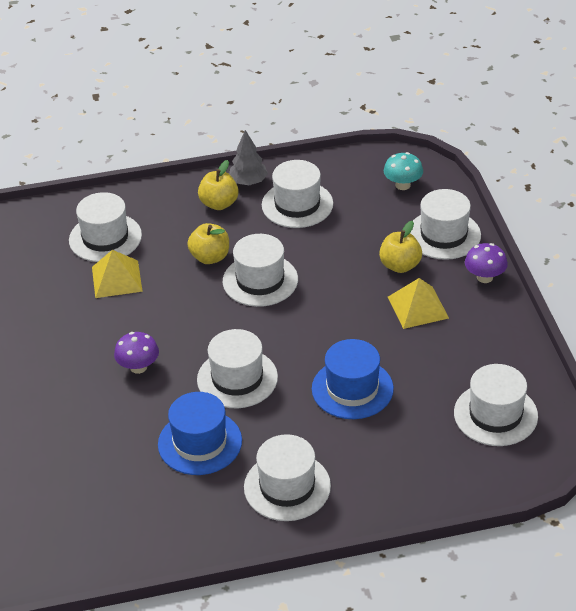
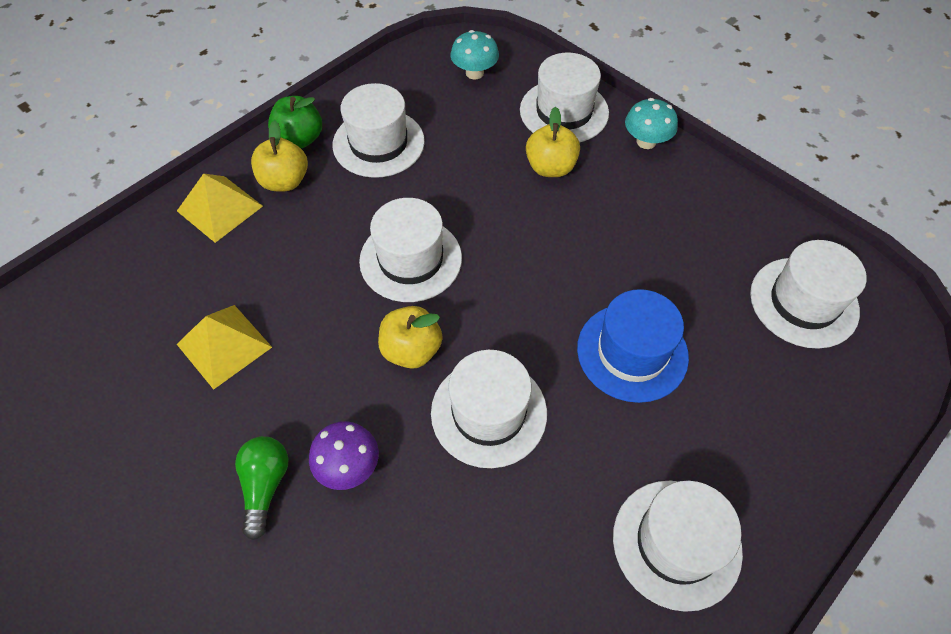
camera: 35 degrees left, 15 degrees up
(89, 355) = (265, 485): none -> green light bulb
(105, 238) = (167, 292): white hat -> none
(200, 442) = (517, 541): blue hat -> none
(210, 257) = (326, 257): yellow apple -> yellow apple (411, 350)
(248, 182) = (300, 139): grey tree -> green apple
(418, 307) = (611, 209): yellow pyramid -> yellow pyramid (220, 208)
(484, 277) = (646, 141): purple mushroom -> turquoise mushroom

